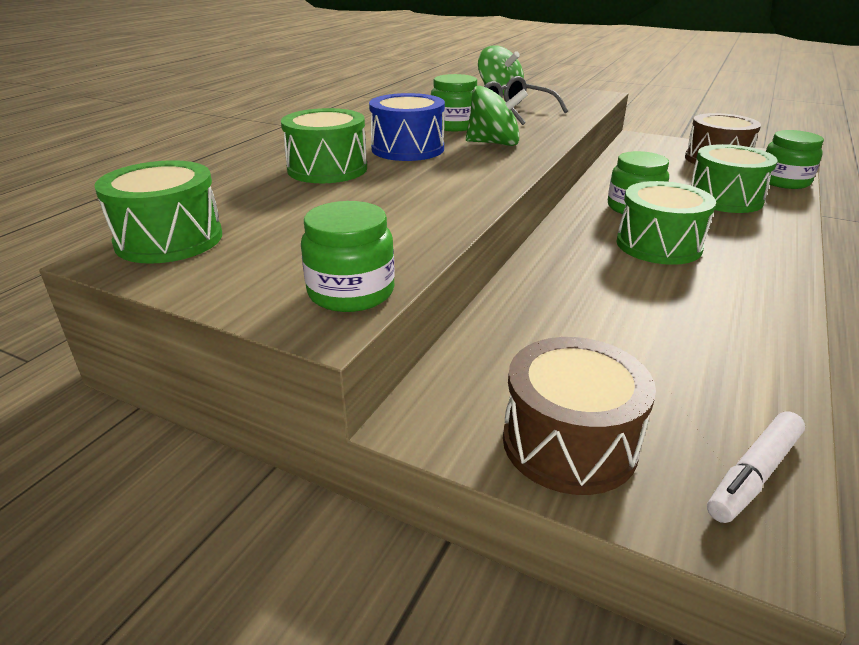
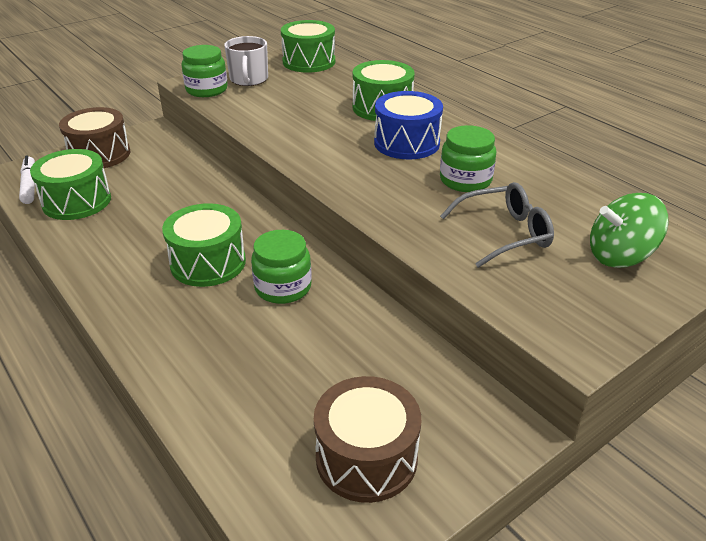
camera: 115 degrees right, 5 degrees up
(278, 268) = (249, 79): none -> white mug
(494, 143) = (391, 184): green spinning top -> none
(724, 199) = (247, 366): green drum -> green drum (77, 201)
(784, 181) = (244, 468): green jar -> none

